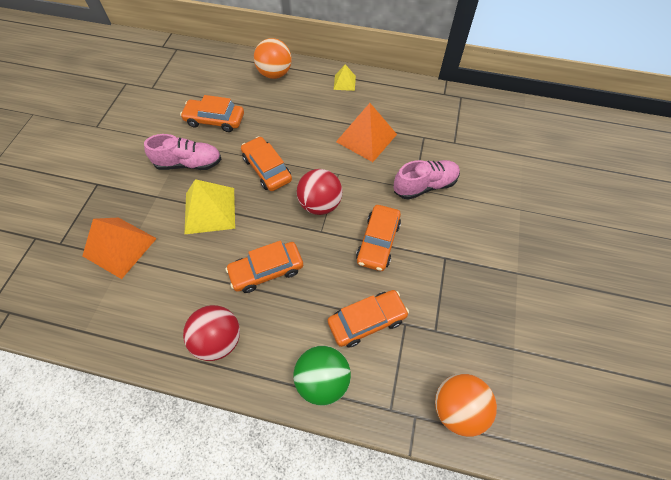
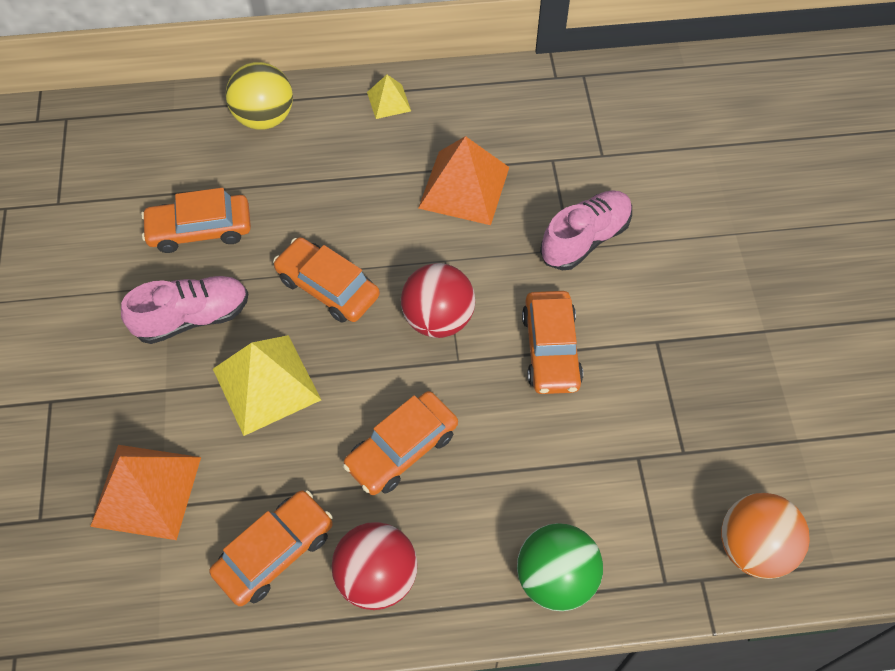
camera: 20 degrees left, 0 degrees up
(275, 74) = (264, 118): orange ball -> yellow ball
(367, 321) = (583, 472): orange car -> orange car (275, 552)

